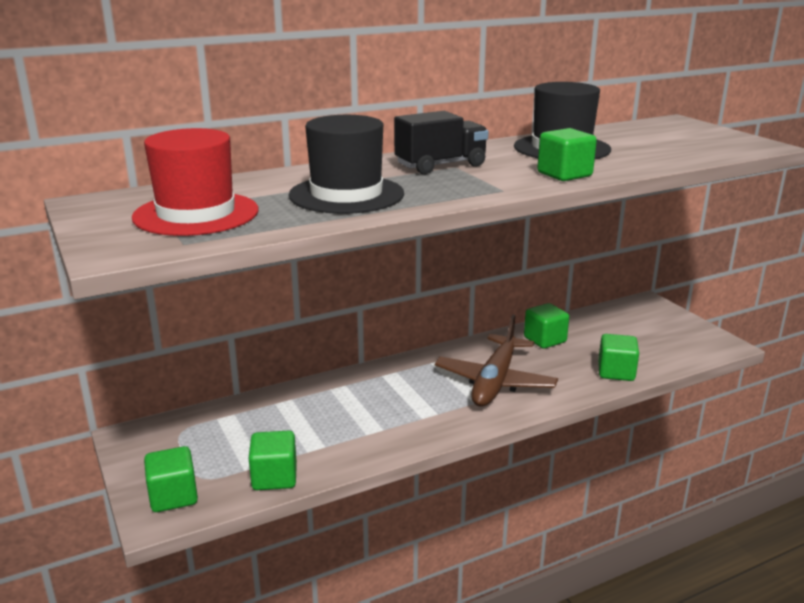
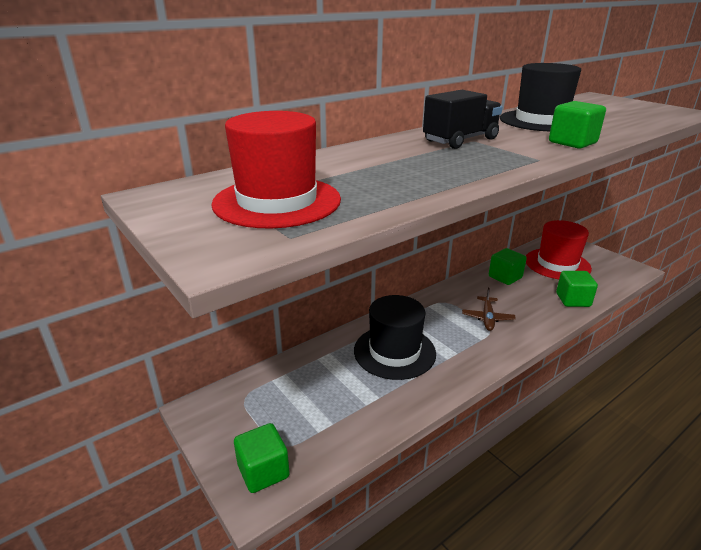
camera: 10 degrees left, 5 degrees up
(274, 477) = (349, 436): green cube -> none
(346, 195) = (406, 172): black hat -> black hat (394, 352)
(495, 381) = (487, 318): brown plane -> brown plane, size x0.52
(623, 330) = (557, 264): none -> red hat

